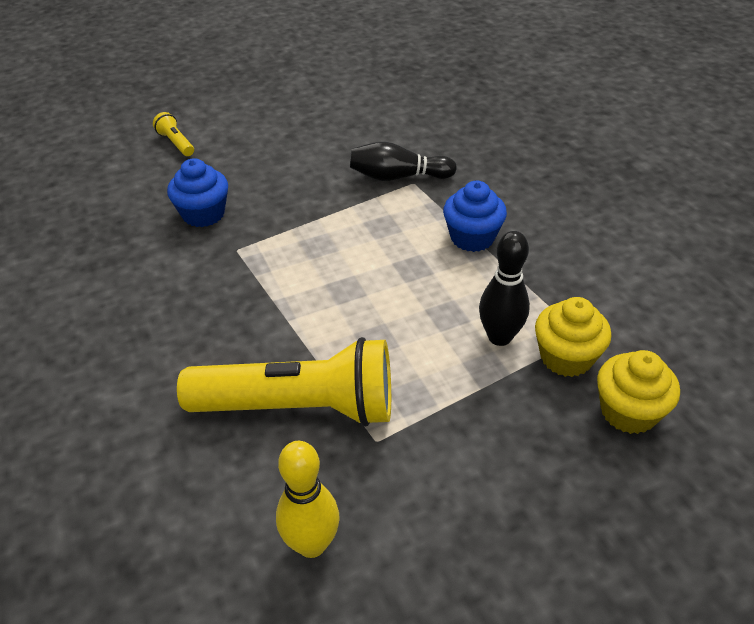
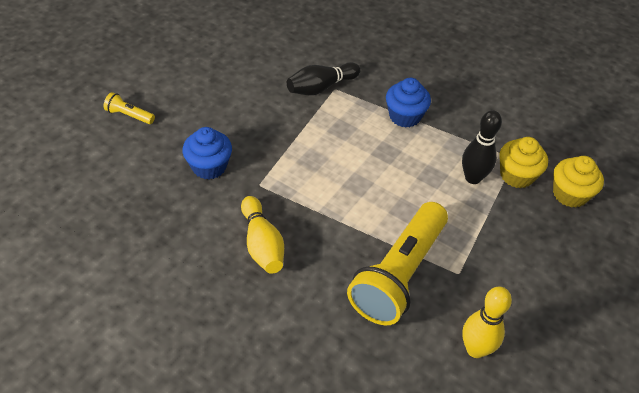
camera: 35 degrees left, 5 degrees up
(180, 309) = (262, 244): none -> yellow bowling pin
(299, 407) = (398, 274): yellow flashlight -> yellow flashlight turned 150 degrees clockwise

